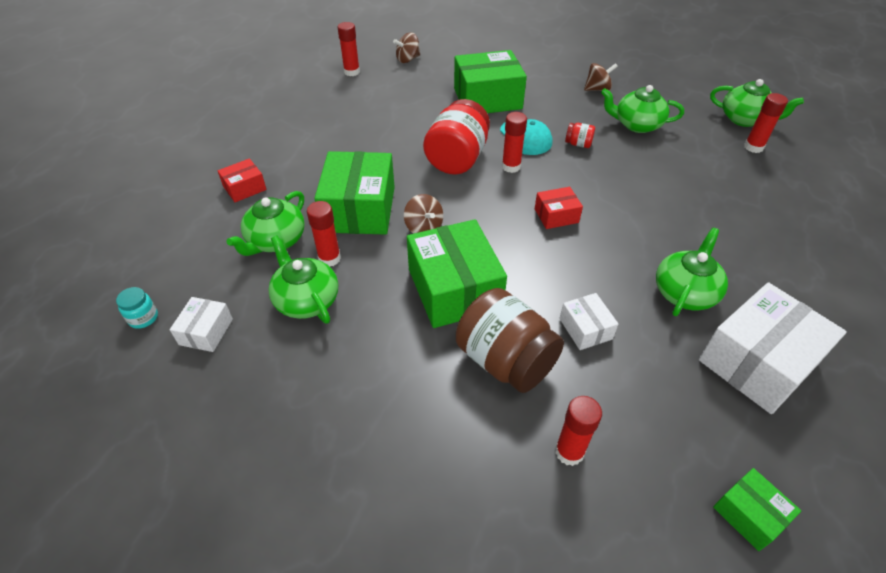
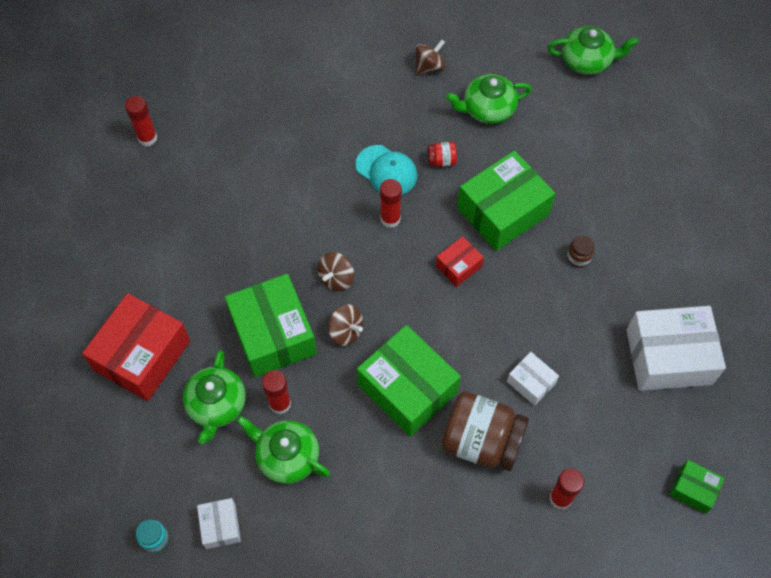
camera: 25 degrees left, 15 degrees up
(245, 188) = (142, 355): red box -> red box, size x2.04
(408, 59) = (200, 92): brown spinning top -> brown spinning top (336, 278)
(457, 159) = (333, 229): red jar -> none
(487, 98) = (321, 126): green box -> green box (503, 211)
(682, 246) = (578, 258): none -> brown jar
(685, 292) = (596, 310): green teapot -> none
(753, 147) = (605, 100): red glue stick -> none
(757, 362) = (668, 357): white box -> white box turned 60 degrees clockwise

